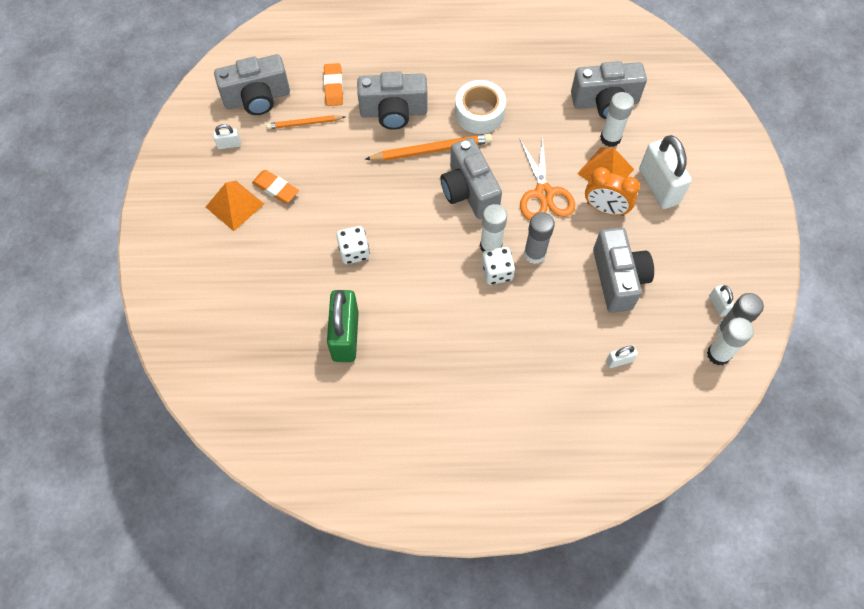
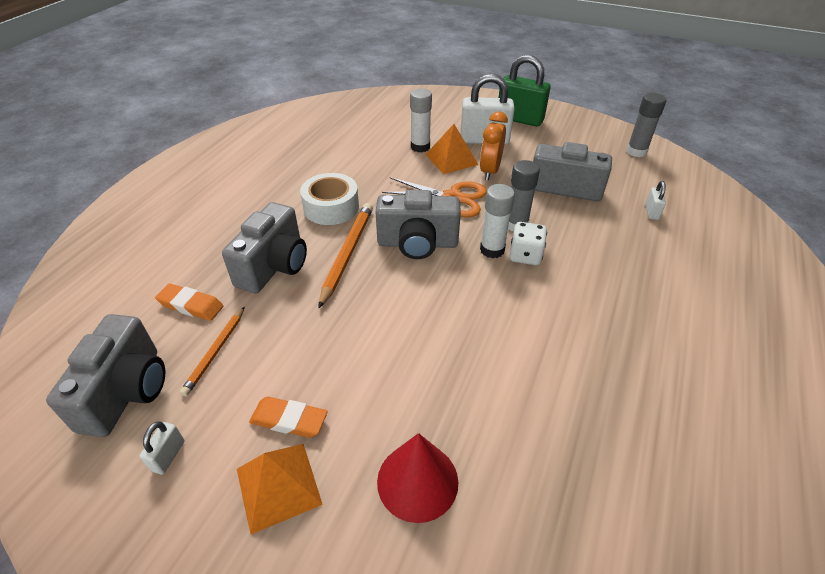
camera: 65 degrees left, 20 degrees down
(266, 271) = (417, 481): none -> red cone
(275, 189) = (289, 420): orange eraser -> orange eraser turned 45 degrees clockwise
(345, 336) = (560, 417): green padlock -> green padlock (519, 119)
(354, 252) = (439, 365): white dice -> none
(605, 102) = (382, 138): grey camera -> none
(605, 209) = (490, 171): orange clock -> orange clock turned 150 degrees clockwise
(718, 305) = (610, 148): white padlock -> none
(718, 354) = (657, 162): white glue stick -> none

